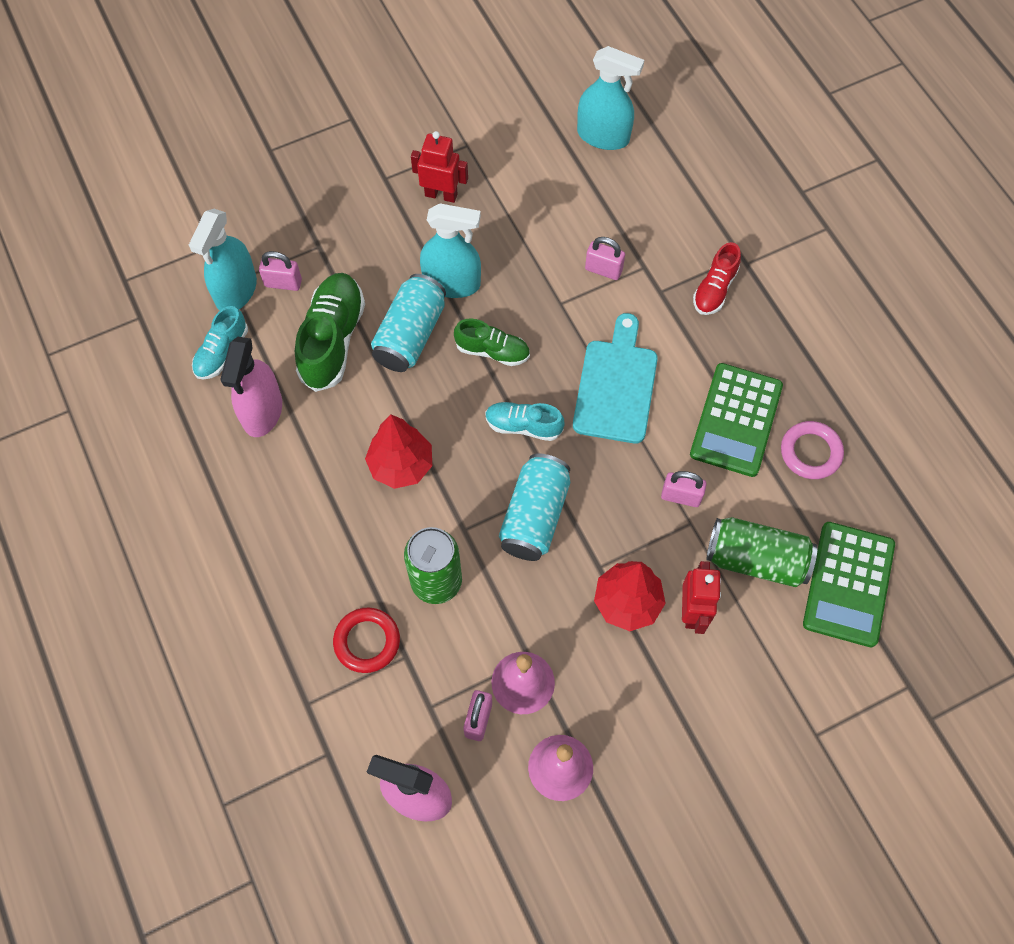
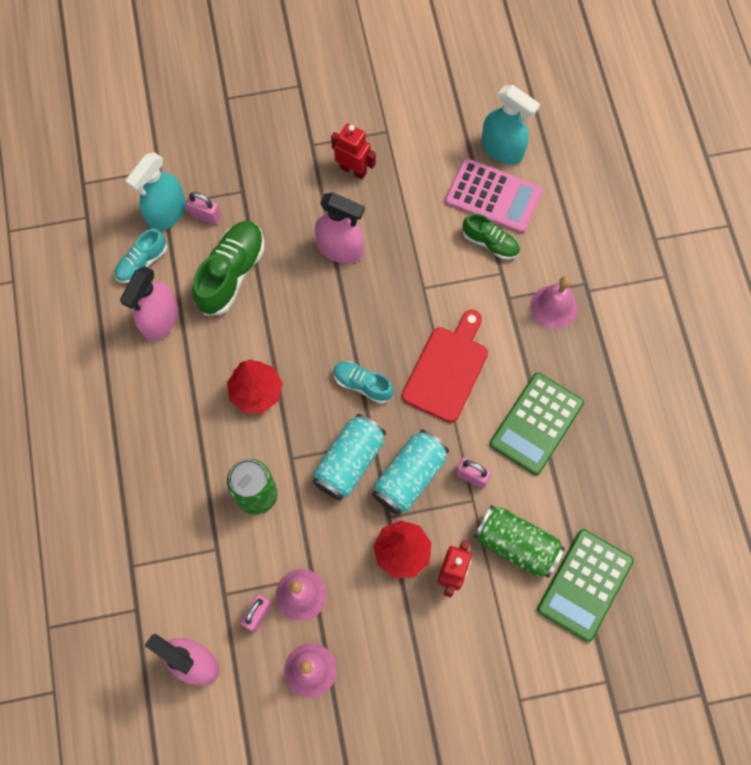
camera: 15 degrees right, 5 degrees up
(367, 641) = (190, 529): red ring -> none
(410, 335) = (294, 285): turquoise can -> turquoise can (409, 477)
(452, 283) = (340, 249): turquoise spray bottle -> pink spray bottle
(492, 351) = (356, 315): green shoe -> green shoe (490, 243)
(603, 270) = (467, 267): pink padlock -> none
(609, 187) = (493, 196): none -> pink calculator
(616, 386) = (447, 369): turquoise cutting board -> red cutting board
(714, 289) = (554, 307): red shoe -> pink bell
(810, 452) = (589, 466): pink ring -> none

